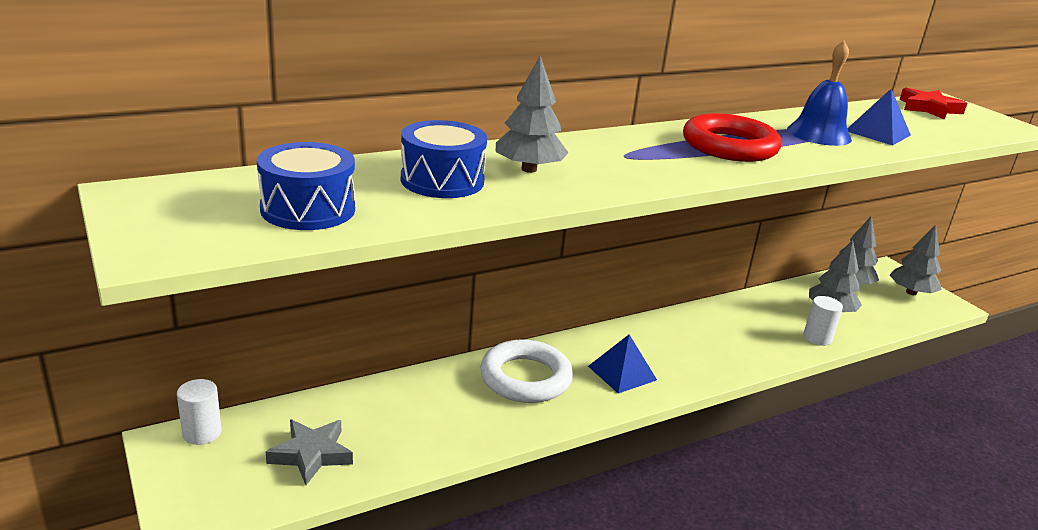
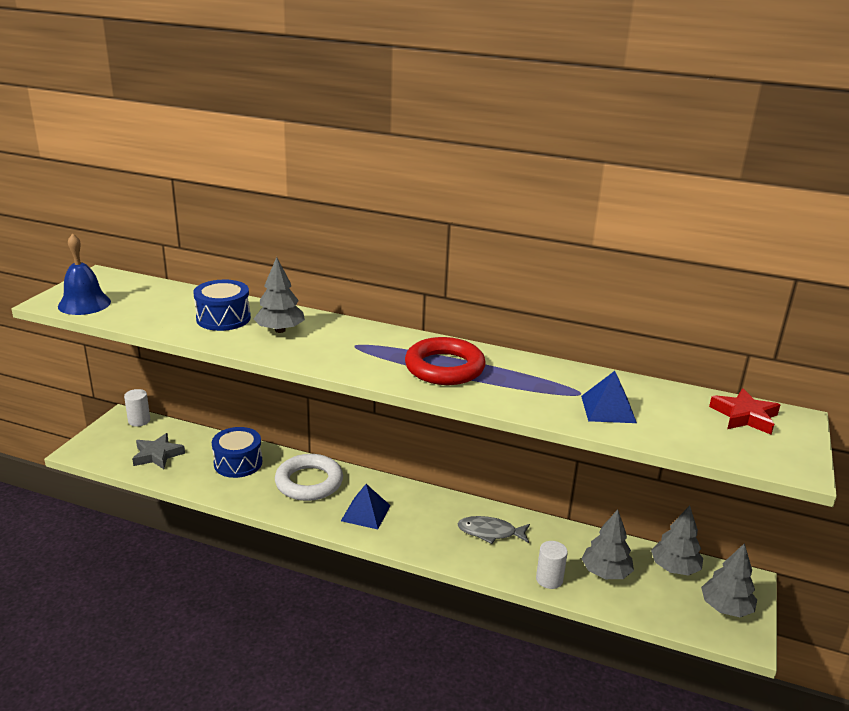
camera: 50 degrees right, 0 degrees up
(308, 209) = (137, 308): blue drum -> blue drum (238, 463)
(726, 329) = (490, 532): none -> grey fish
(819, 134) = (548, 389): blue bell -> blue bell (84, 304)

